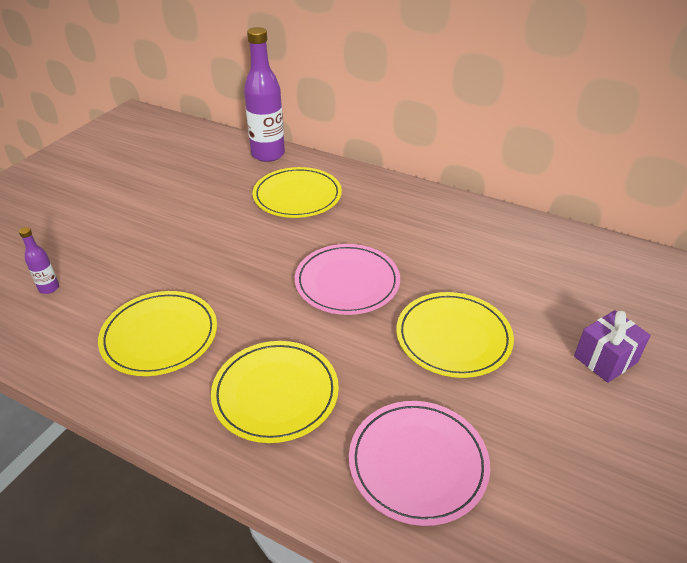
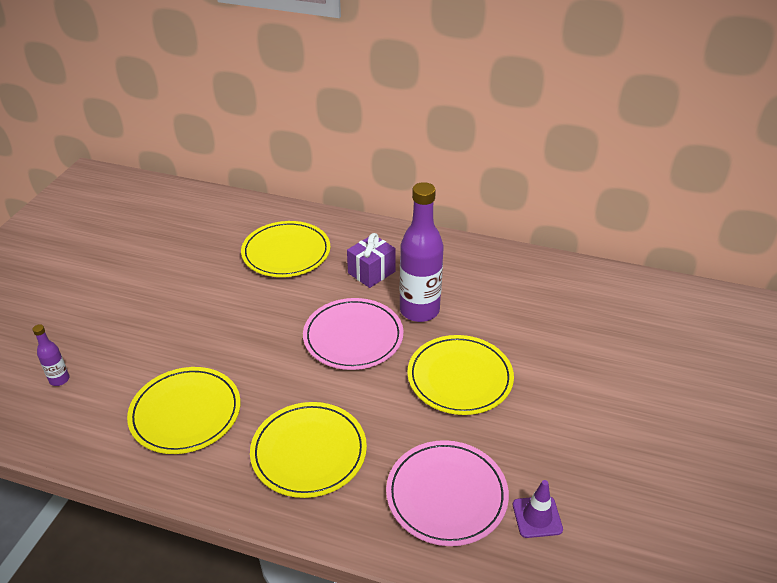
camera: 10 degrees left, 0 degrees up
(268, 154) = (246, 209): purple bottle -> purple bottle (419, 310)
(520, 506) = (537, 517): none -> purple traffic cone
(605, 359) = (594, 380): purple gift -> purple gift (371, 272)

